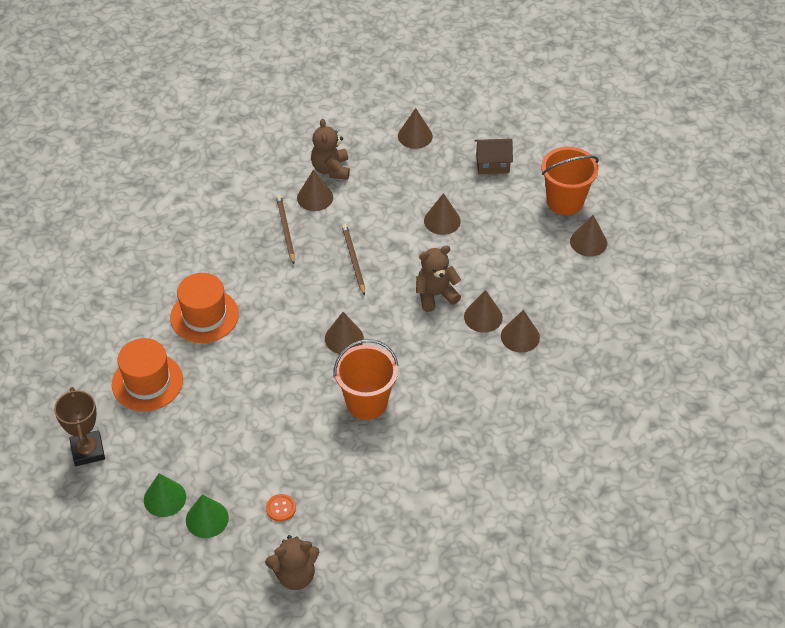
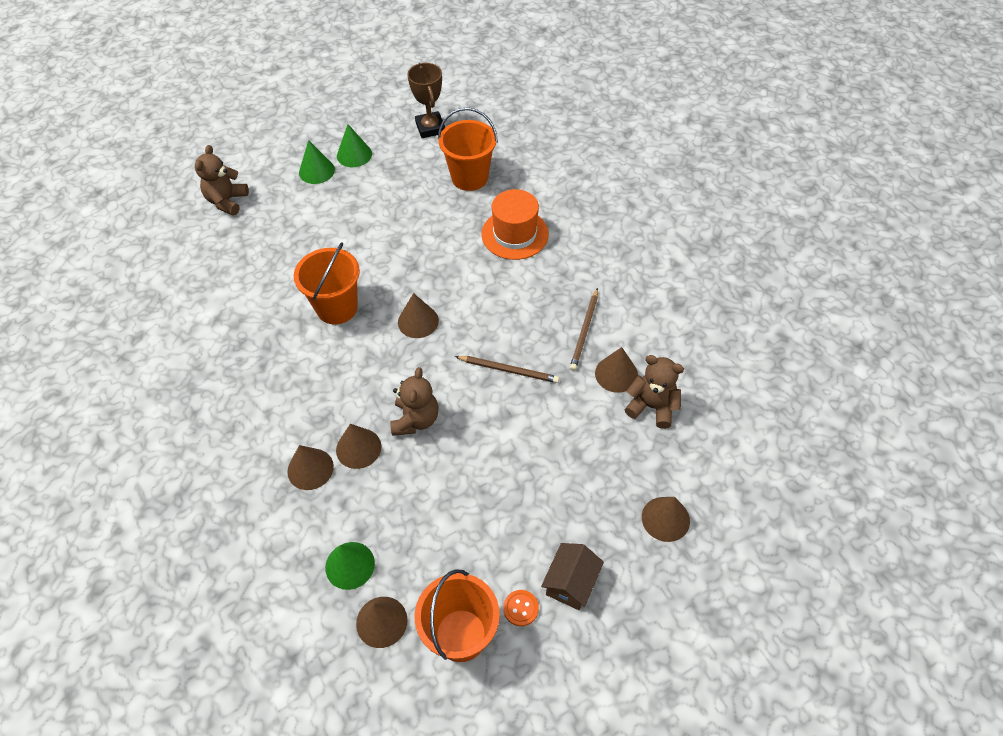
camera: 120 degrees right, 5 degrees up
(88, 451) = (430, 128): brown trophy -> brown trophy turned 60 degrees clockwise
(147, 382) = (469, 177): orange hat -> orange bucket
(281, 508) = (287, 214): orange button -> orange button (521, 608)
(285, 229) = (584, 331): brown pencil -> brown pencil turned 90 degrees clockwise
(442, 221) = (512, 478): brown cone -> none
(568, 276) = (350, 565): none -> green cone

